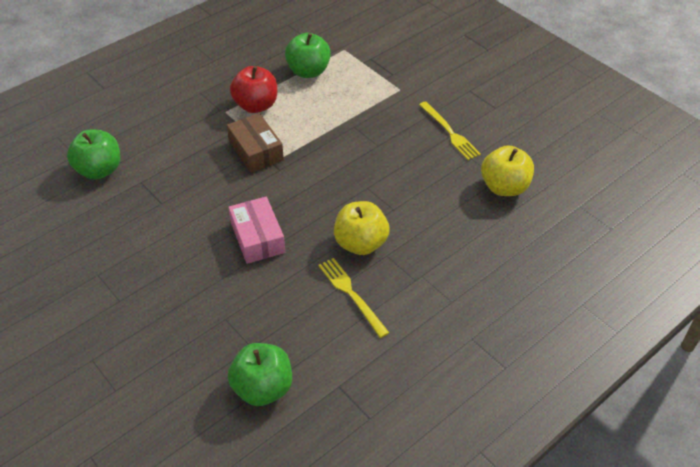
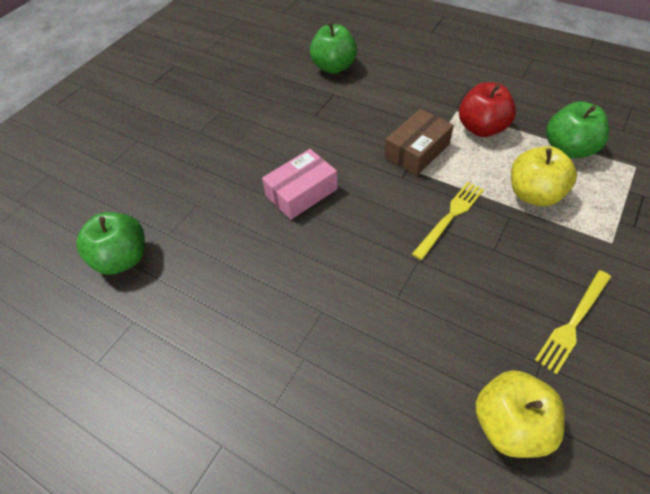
camera: 75 degrees right, 5 degrees up
(351, 294) = (254, 294): yellow fork -> yellow fork (450, 217)
(360, 243) = (329, 281): yellow apple -> yellow apple (534, 194)

